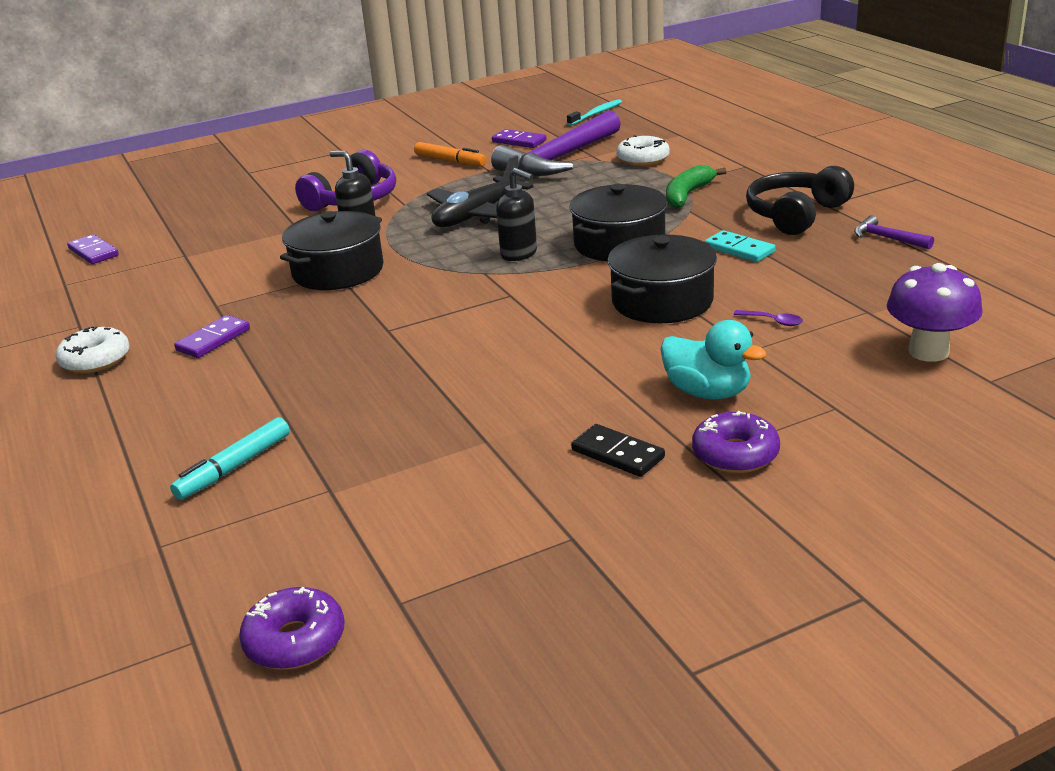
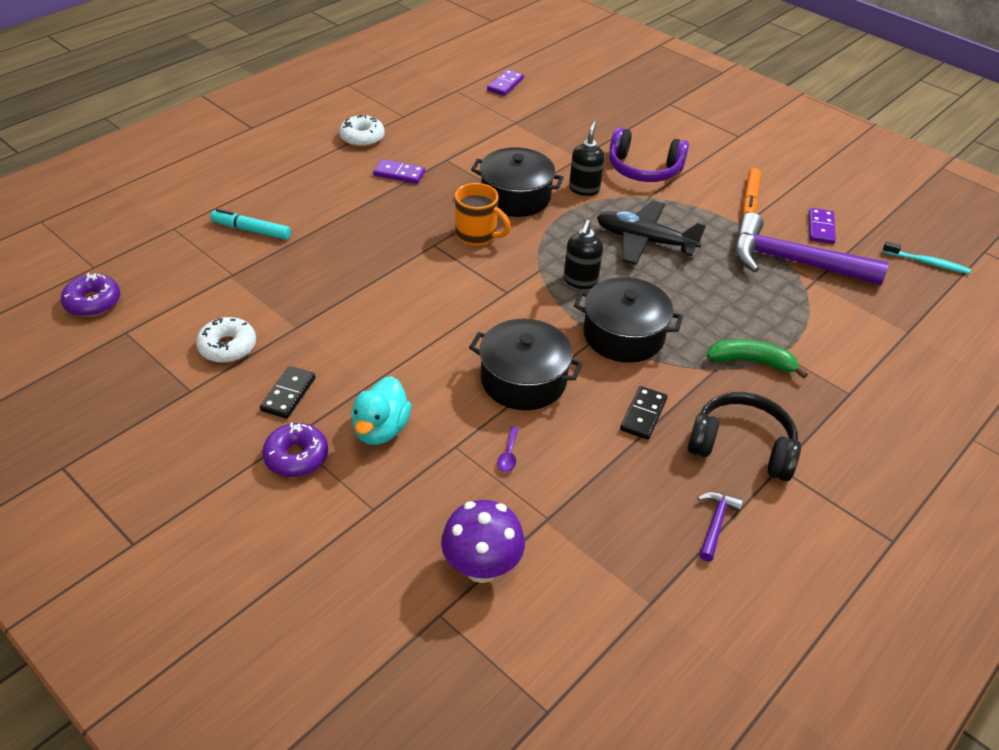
camera: 65 degrees right, 15 degrees up
(392, 301) = (477, 235): none -> orange mug
(643, 159) = (823, 317): white donut -> white donut (228, 347)
(739, 249) = (643, 414): turquoise domino -> black domino

